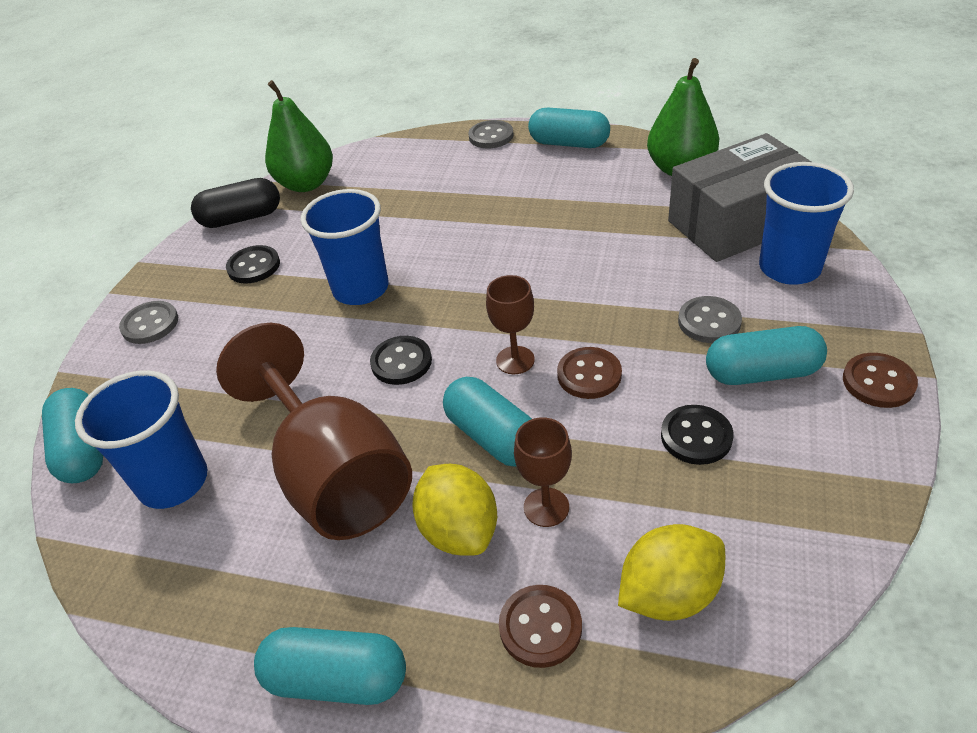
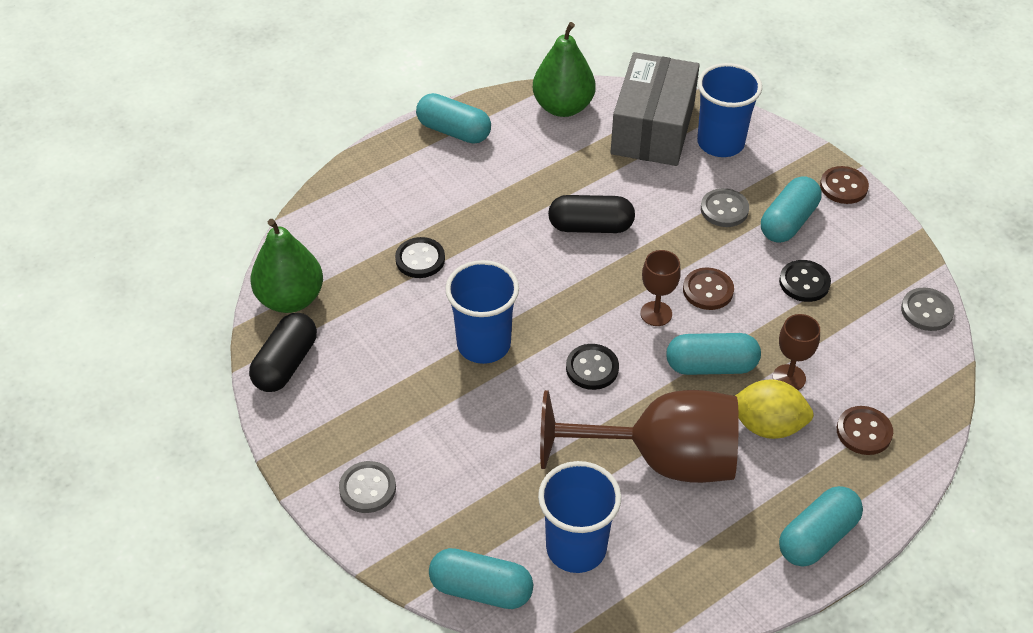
camera: 55 degrees left, 5 degrees up
(254, 266) = (370, 389): black button -> black button (420, 259)
(491, 136) = (381, 160): grey button -> grey button (926, 311)
(567, 262) = (590, 226): none -> black capsule
(569, 143) = (454, 131): turquoise capsule -> turquoise capsule turned 60 degrees clockwise
(669, 593) = (891, 368): yellow lemon -> none

